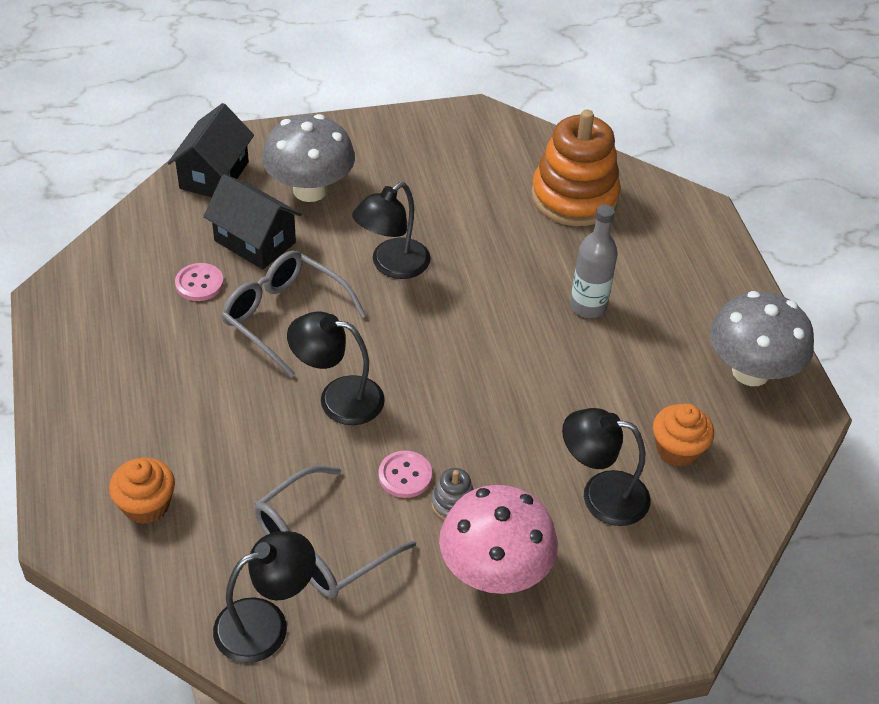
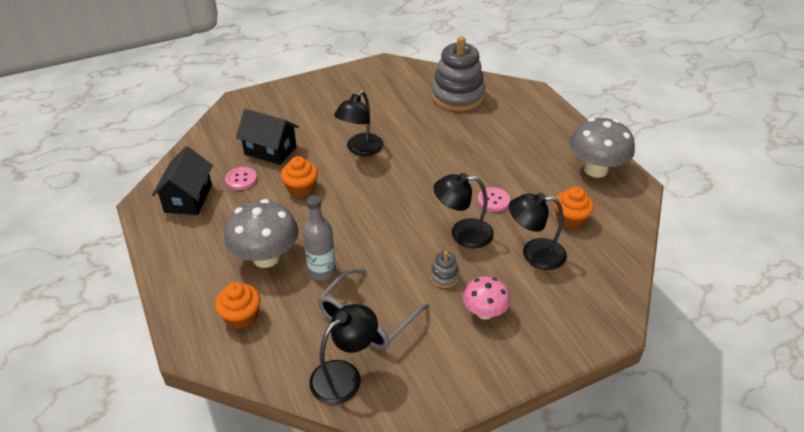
camera: 10 degrees left, 5 degrees down
(214, 175) = (234, 118): black house -> black house (188, 198)
(283, 316) = (301, 189): grey glasses -> orange cupcake
(310, 190) = (297, 117): grey mushroom -> grey mushroom (266, 257)
(338, 398) = (350, 229): black lamp -> black lamp (462, 233)
(405, 475) = (408, 266): pink button -> pink button (493, 200)
(494, 572) = (484, 312): pink mushroom -> pink mushroom, size x0.60
(574, 197) = (457, 96): orange stacking toy -> grey stacking toy
(588, 306) = (487, 151): grey bottle -> grey bottle (322, 271)

